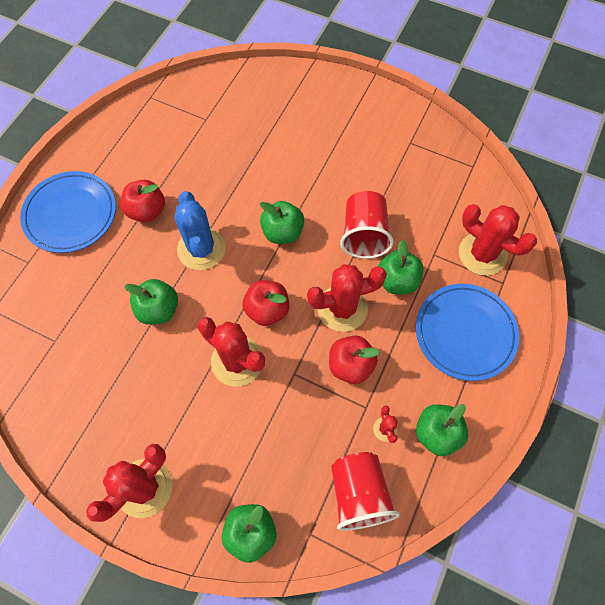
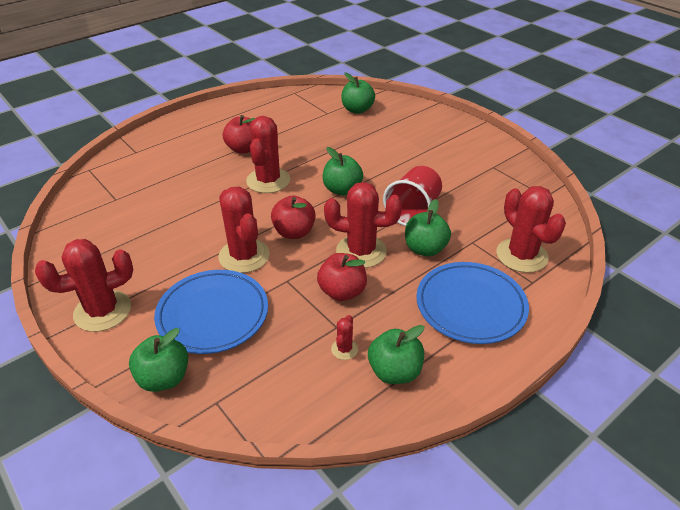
camera: 25 degrees right, 25 degrees down
(71, 214) = (187, 136): blue plate -> blue plate (213, 314)
(158, 309) = (206, 205): green apple -> green apple (357, 110)
(201, 249) = (268, 181): blue cactus -> red cactus
(359, 494) = (285, 389): red cup -> none

